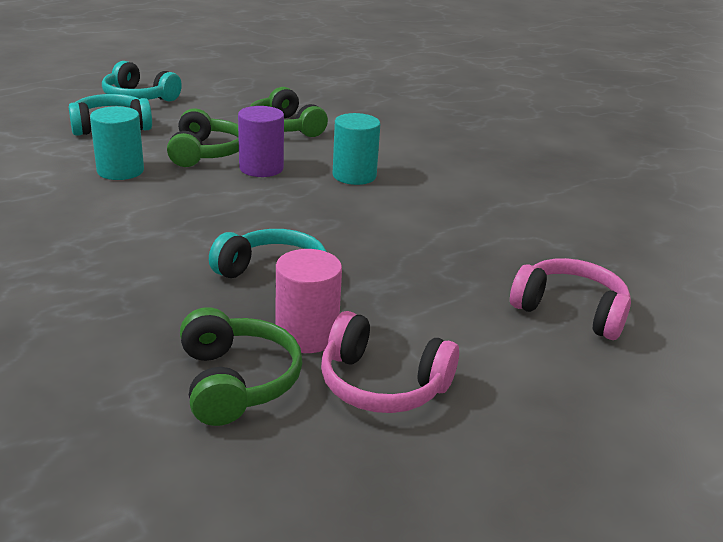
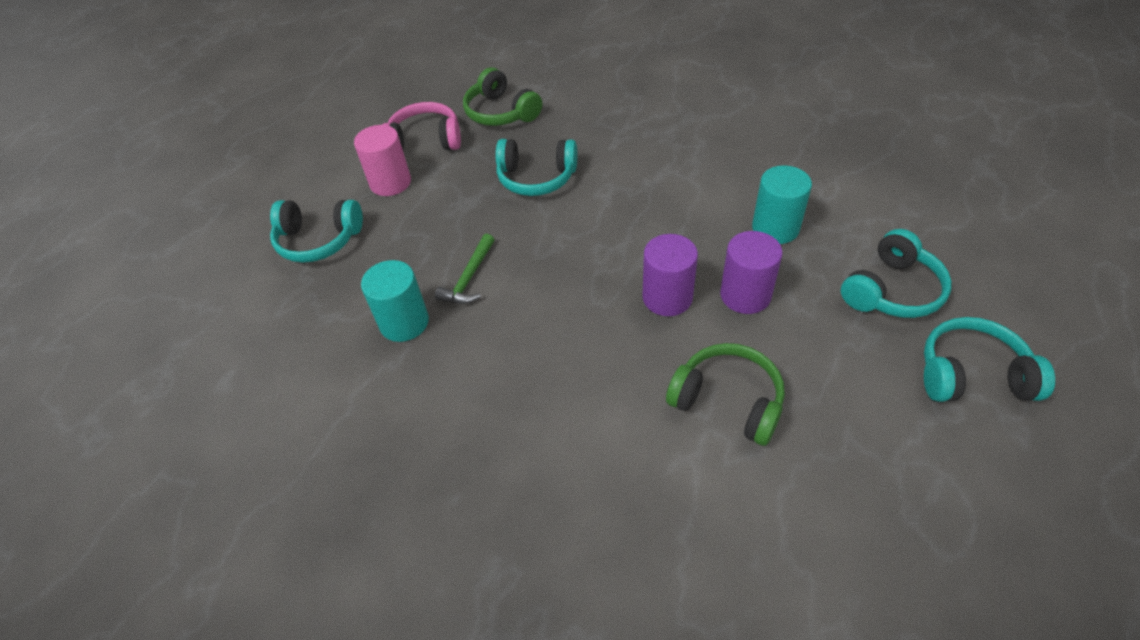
camera: 160 degrees right, 20 degrees up
(205, 153) = (745, 295): green headphones -> purple cylinder
(307, 335) = (485, 150): pink cylinder -> pink cylinder (390, 182)
(354, 176) = (570, 334): turquoise cylinder -> turquoise cylinder (404, 322)
(413, 228) = (469, 278): none -> green hammer
(570, 311) = (318, 240): pink headphones -> turquoise headphones

